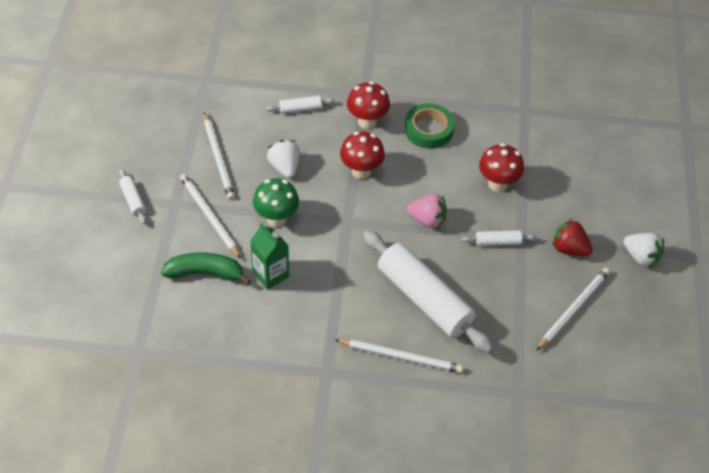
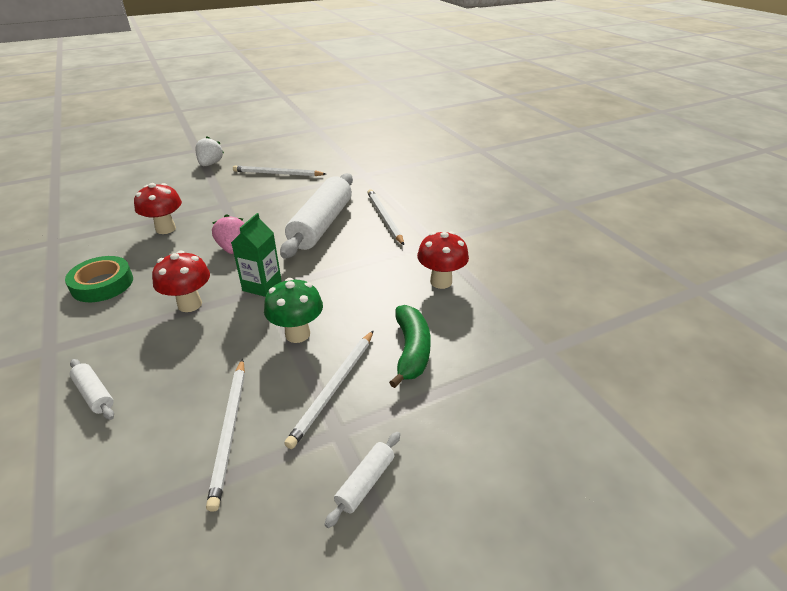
camera: 120 degrees left, 15 degrees down
(205, 273) = (411, 351): green banana -> green banana turned 150 degrees counterclockwise
(218, 158) = (230, 431): white pencil -> white pencil turned 135 degrees clockwise
(270, 274) = (371, 307): green carton -> green carton (262, 286)
(284, 167) = (213, 361): white strawberry -> none
(367, 122) = (103, 329): red mushroom -> red mushroom (441, 282)
(497, 242) = (235, 212): white rolling pin -> none
(569, 249) = (221, 186): red strawberry -> none

